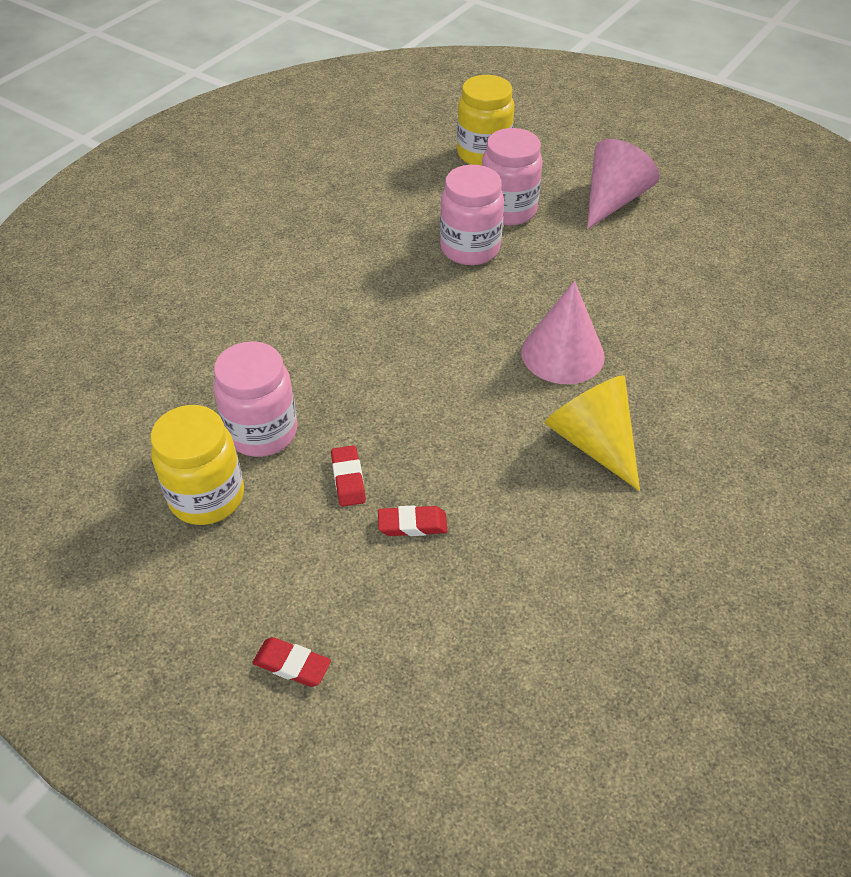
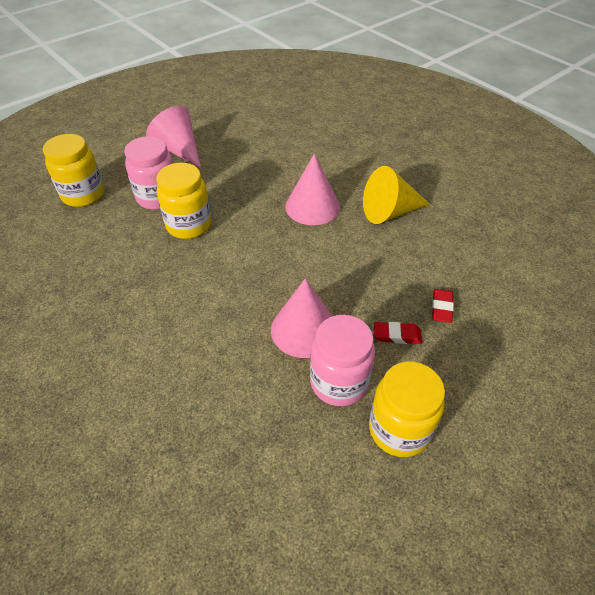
camera: 75 degrees left, 0 degrees up
(292, 665) = (551, 392): red eraser -> none
(333, 387) = (304, 329): none -> pink cone
(470, 249) = (189, 225): pink jar -> yellow jar

